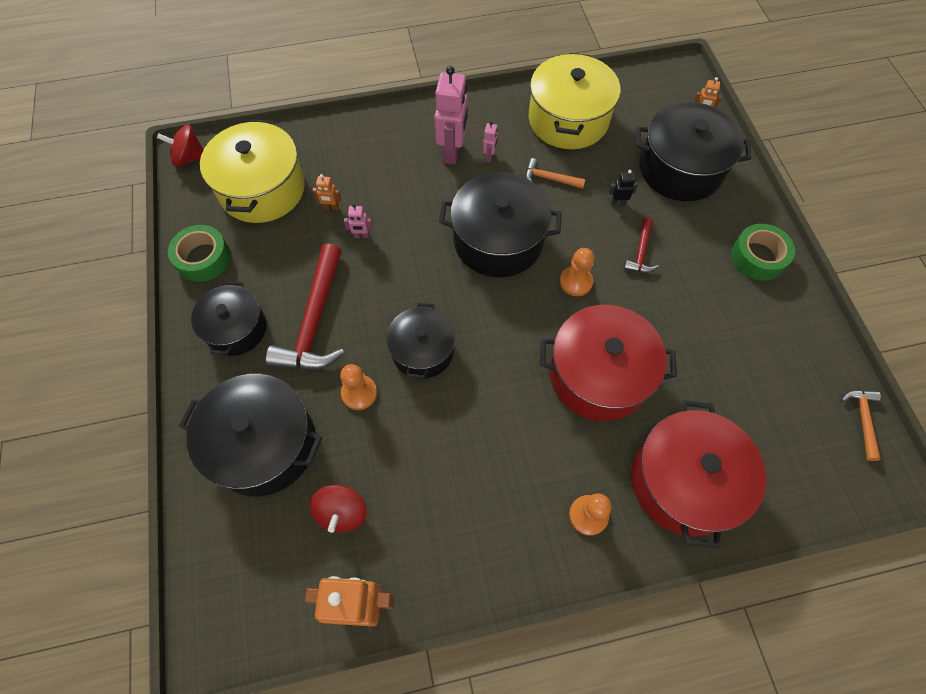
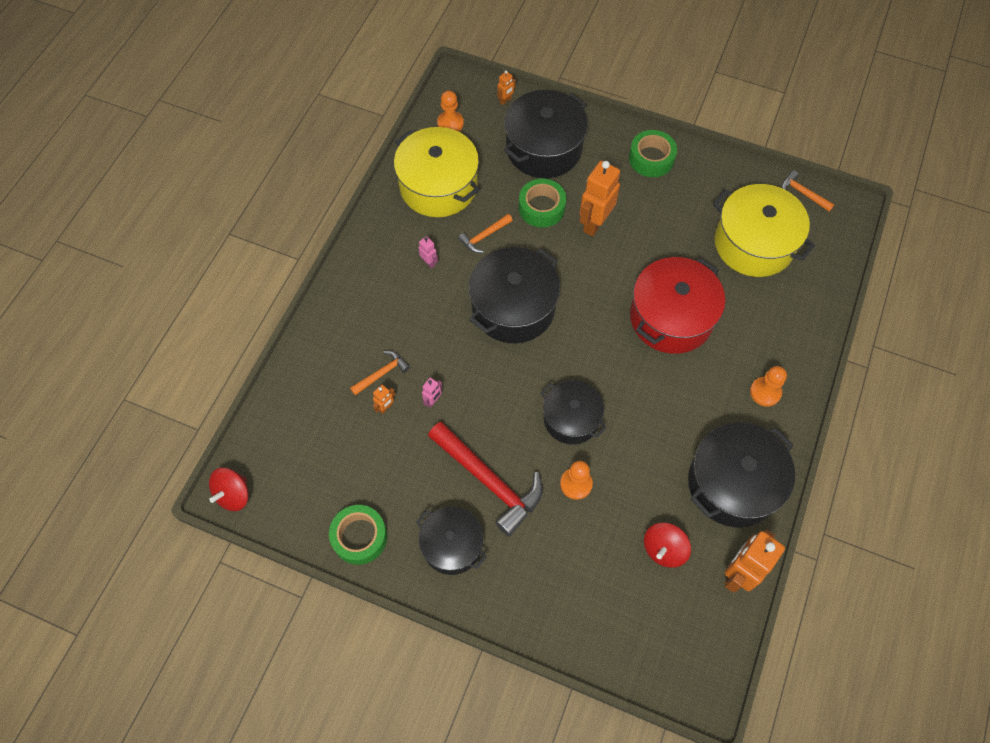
camera: 55 degrees left, 0 degrees up
(262, 189) = (322, 451): yellow pot -> yellow pot (754, 243)
(264, 444) = (573, 576): black pot -> black pot (732, 484)
(342, 512) = (664, 549): red spinning top -> red spinning top turned 90 degrees clockwise
(360, 186) = (382, 373): none -> orange hammer
(452, 152) = (403, 285): pink robot -> none
(575, 282) = (588, 281): orange pawn -> orange pawn (450, 123)
(618, 203) = (541, 208): black robot -> green tape
(641, 252) = (594, 223): red hammer -> orange robot
(683, 481) = (778, 321): red pot -> none

